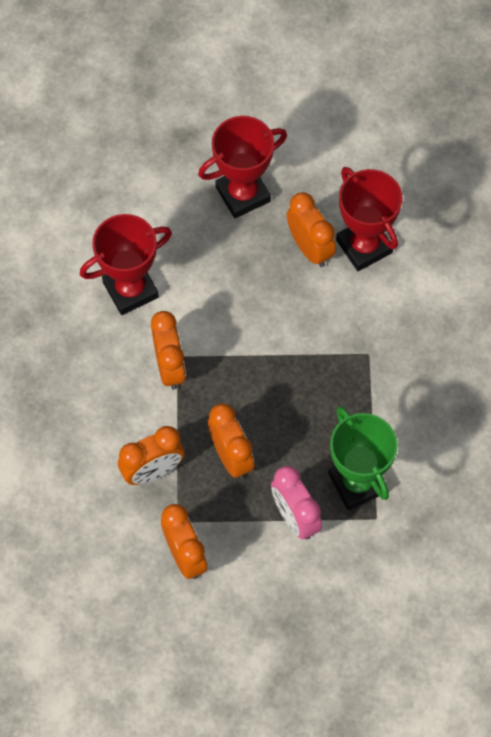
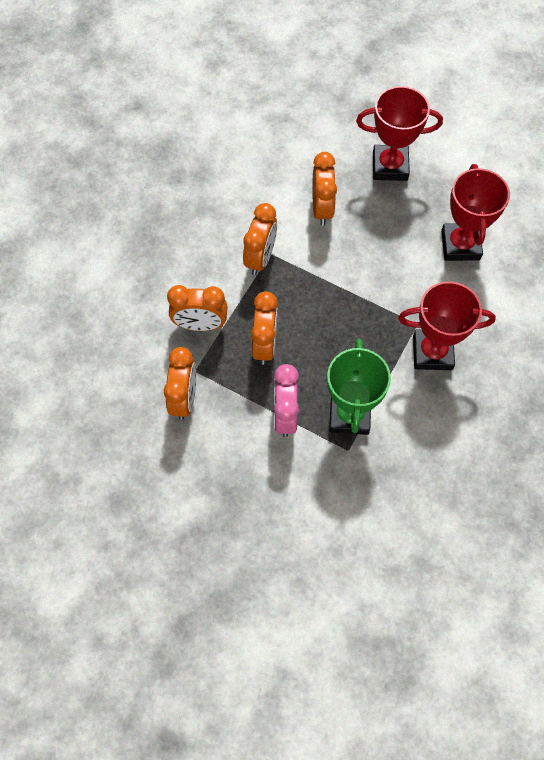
camera: 30 degrees right, 0 degrees up
(130, 290) = (266, 192): red trophy -> red trophy (432, 352)
(310, 248) = (417, 226): orange clock -> orange clock (322, 209)

